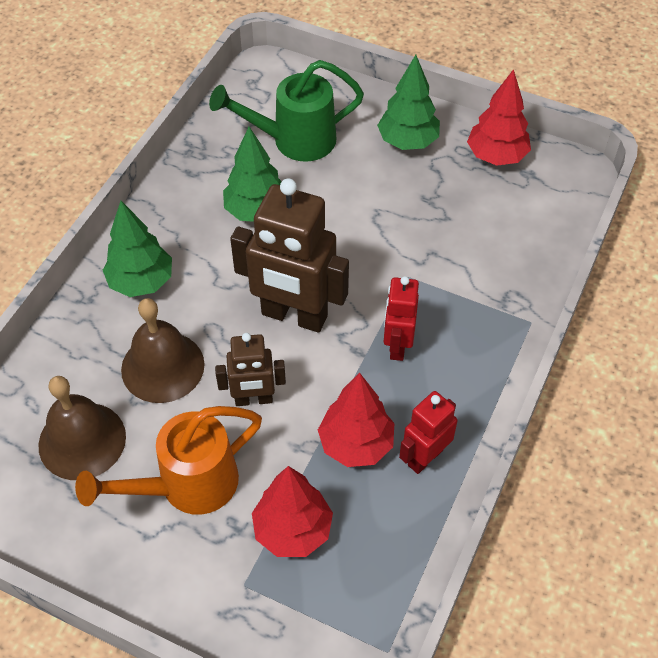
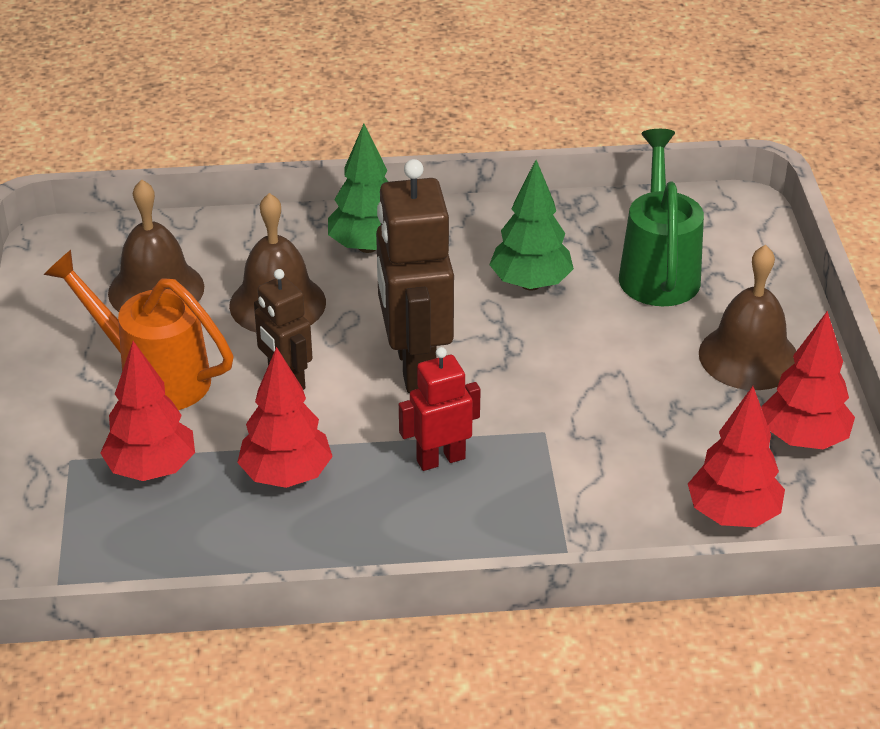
camera: 60 degrees right, 15 degrees down
(294, 140) = (658, 270): green watering can -> green watering can turned 45 degrees clockwise
(407, 141) = (748, 356): green tree -> brown bell
(425, 457) = (308, 535): red robot -> none
(539, 222) = (733, 515): none -> red tree

